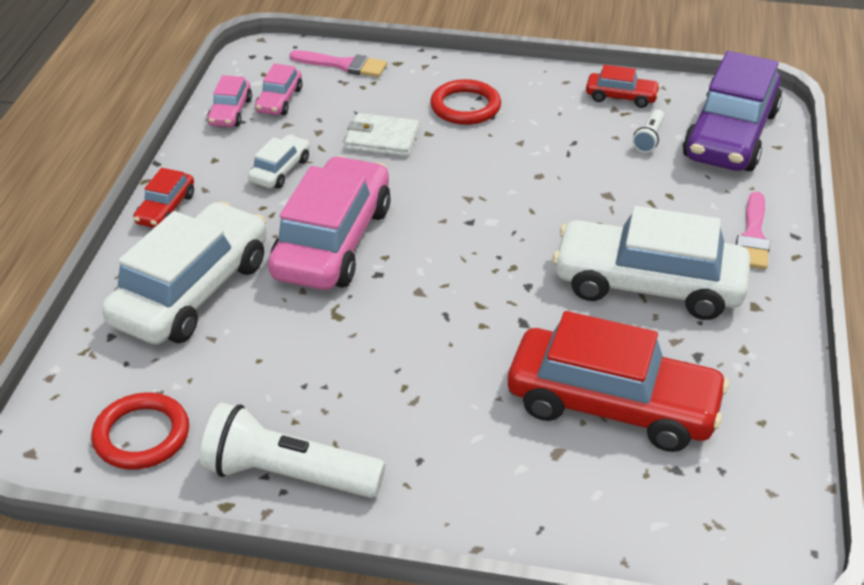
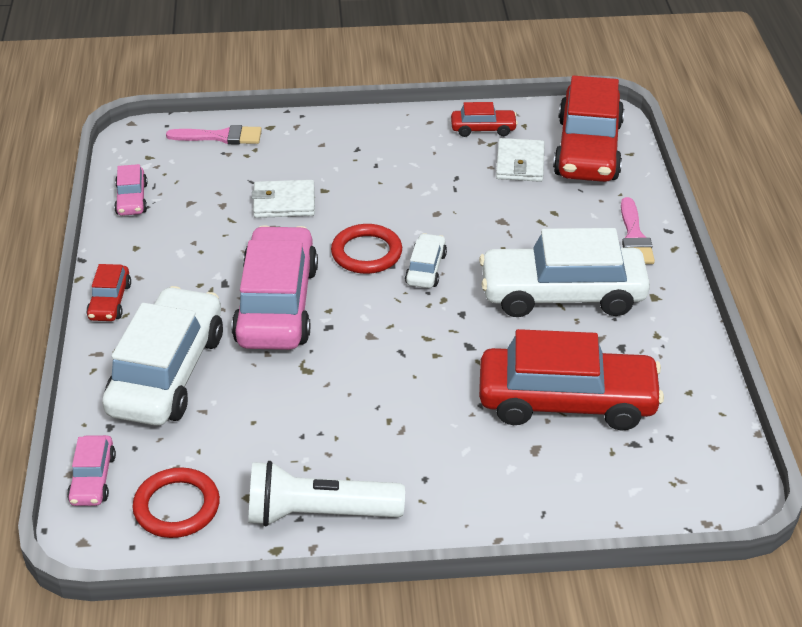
camera: 15 degrees left, 0 degrees up
(279, 100) = (173, 180): pink car -> pink car (93, 479)
(280, 170) = (202, 247): white car -> white car (426, 269)
(465, 107) = (348, 159): red ring -> red ring (366, 253)
(649, 138) = (520, 163): white flashlight -> white wallet
(730, 135) = (587, 149): purple car -> red car

